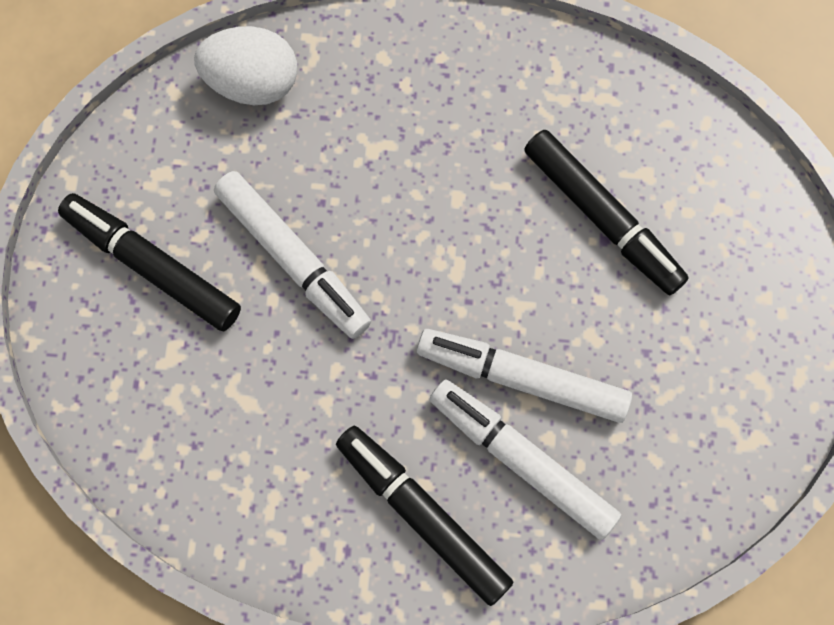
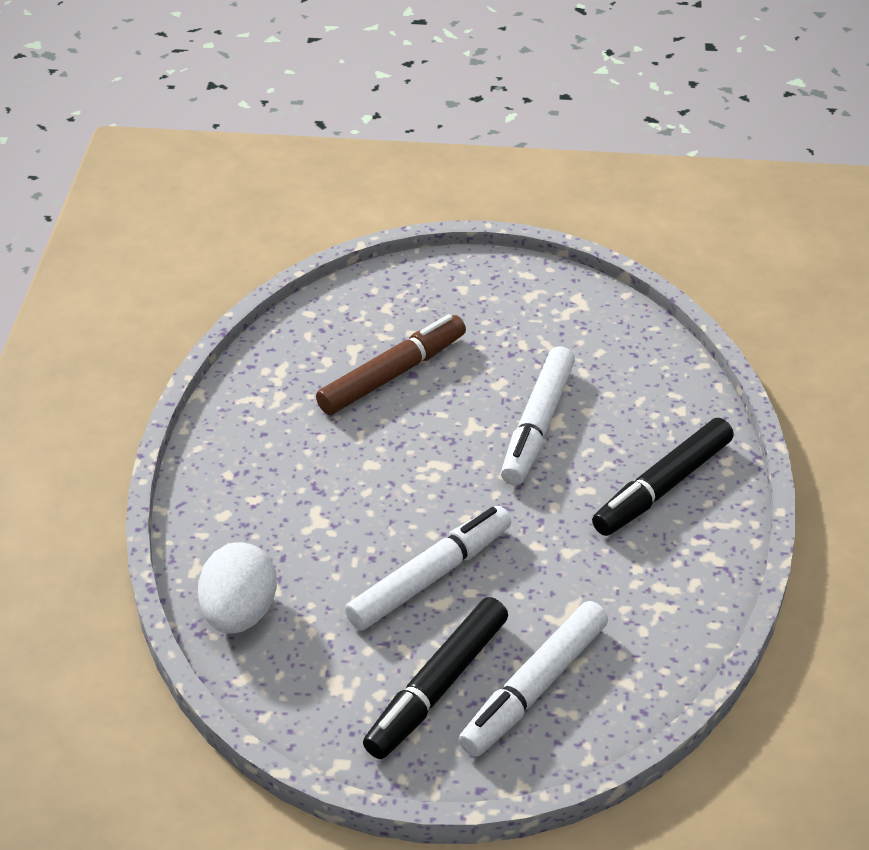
camera: 90 degrees left, 30 degrees down
(522, 461) = (609, 426): white marker -> white marker (535, 687)
(602, 217) = (392, 374): black marker -> brown marker

